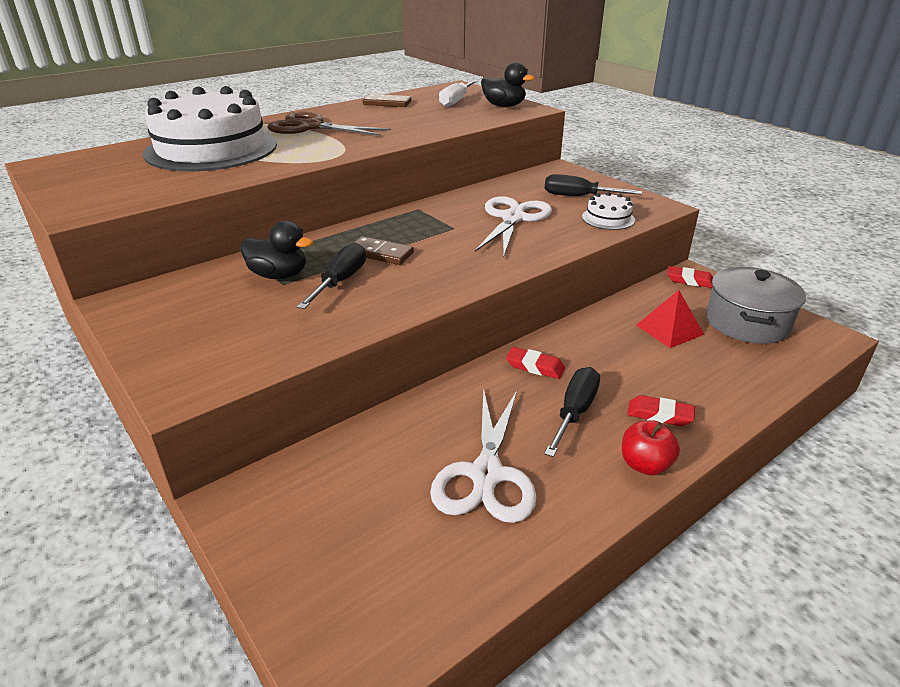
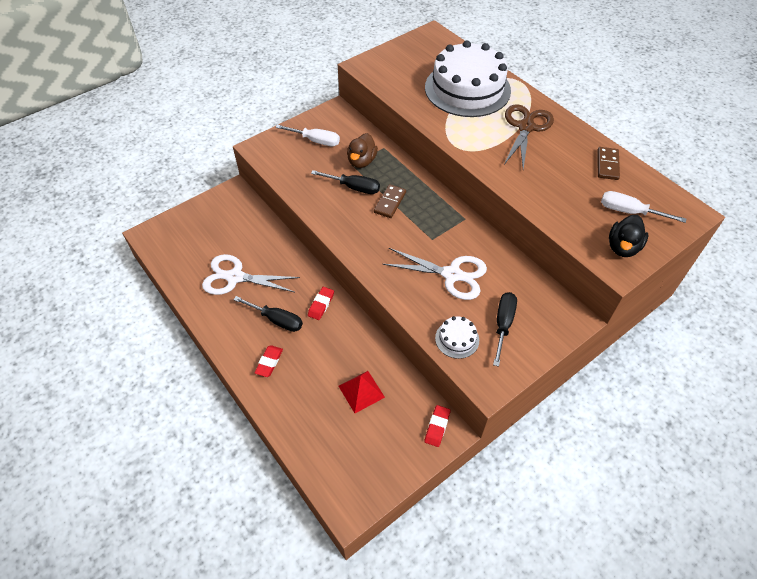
camera: 90 degrees right, 20 degrees up
(200, 320) = (315, 141): none -> white screwdriver
(279, 275) = (361, 161): black duck -> brown duck
(645, 465) = (230, 346): red apple -> none
(747, 322) = (370, 450): grey pot -> none

